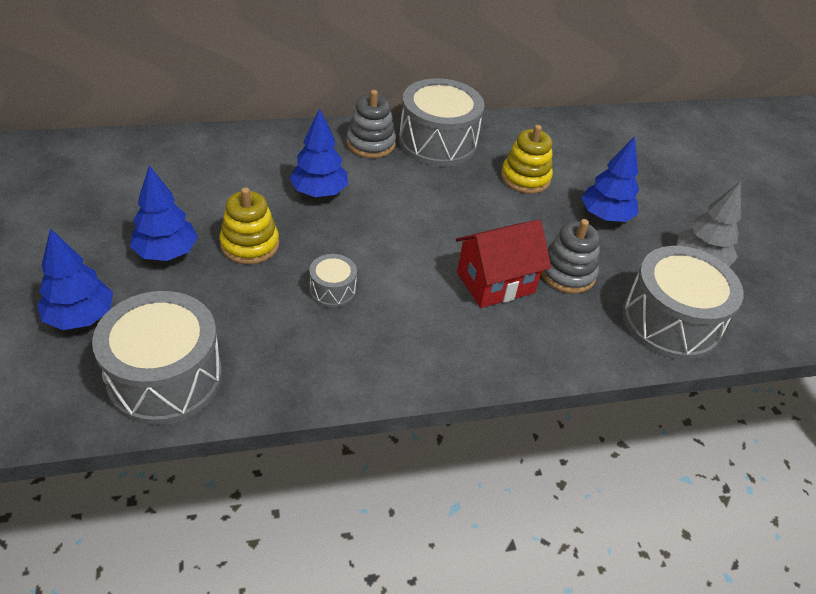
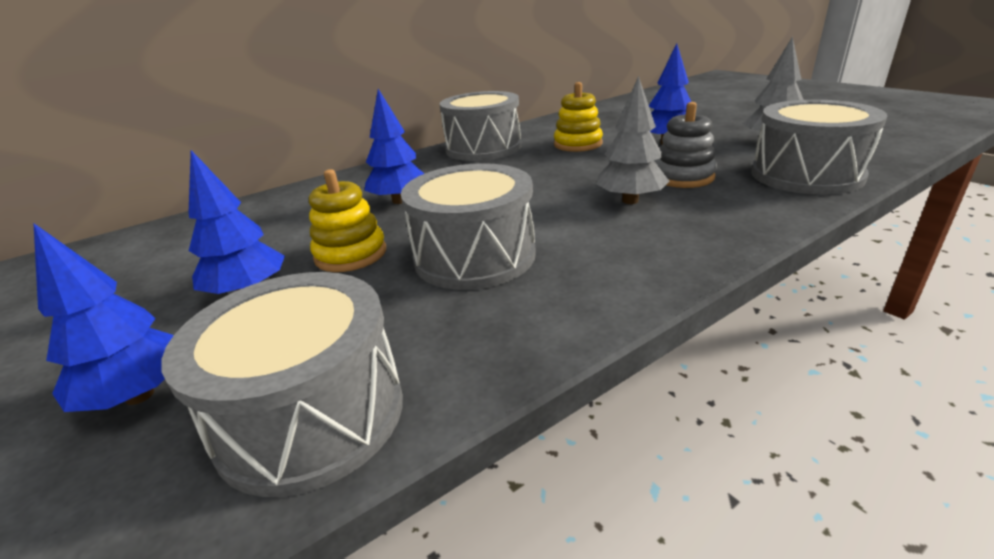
camera: 15 degrees left, 15 degrees down
(332, 290) = (474, 256): grey drum -> grey drum, size x2.12
(370, 144) = (424, 163): grey stacking toy -> none
(495, 283) = (630, 201): red house -> grey tree

